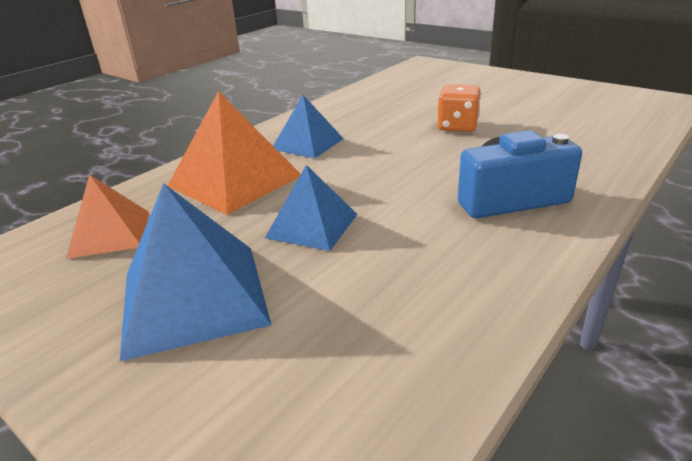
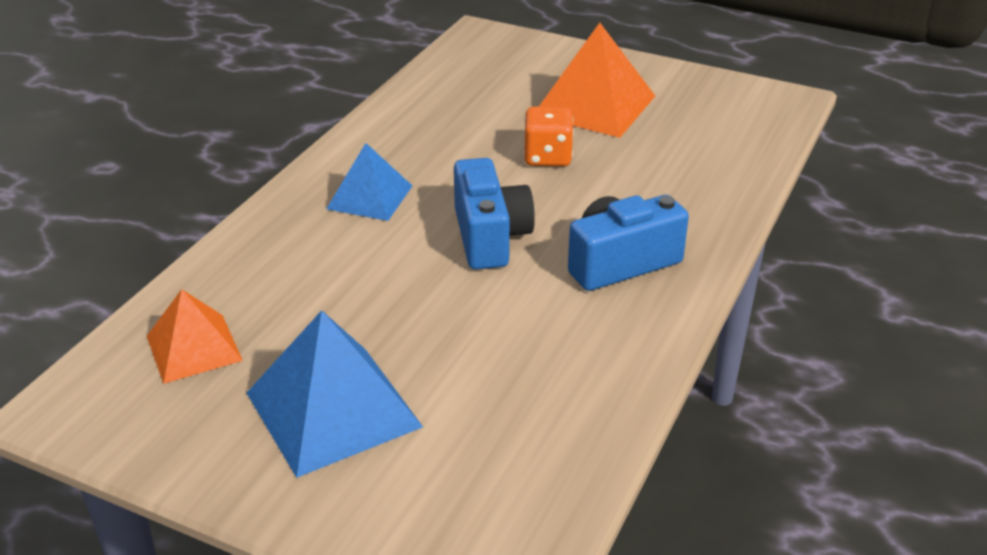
camera: 15 degrees left, 5 degrees up
(235, 180) = (304, 262): orange pyramid -> orange pyramid (594, 105)
(312, 225) = (421, 315): blue pyramid -> none
(394, 173) = (490, 237): none -> blue camera

